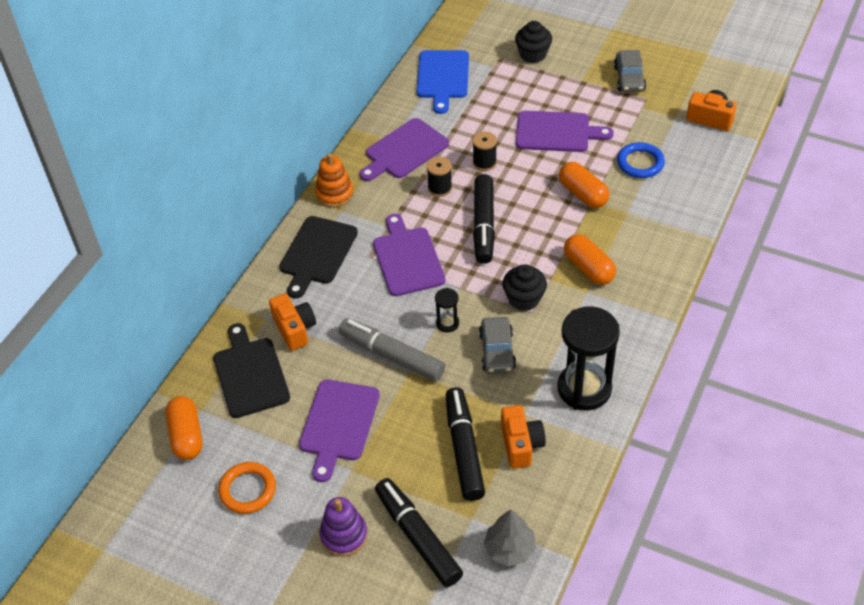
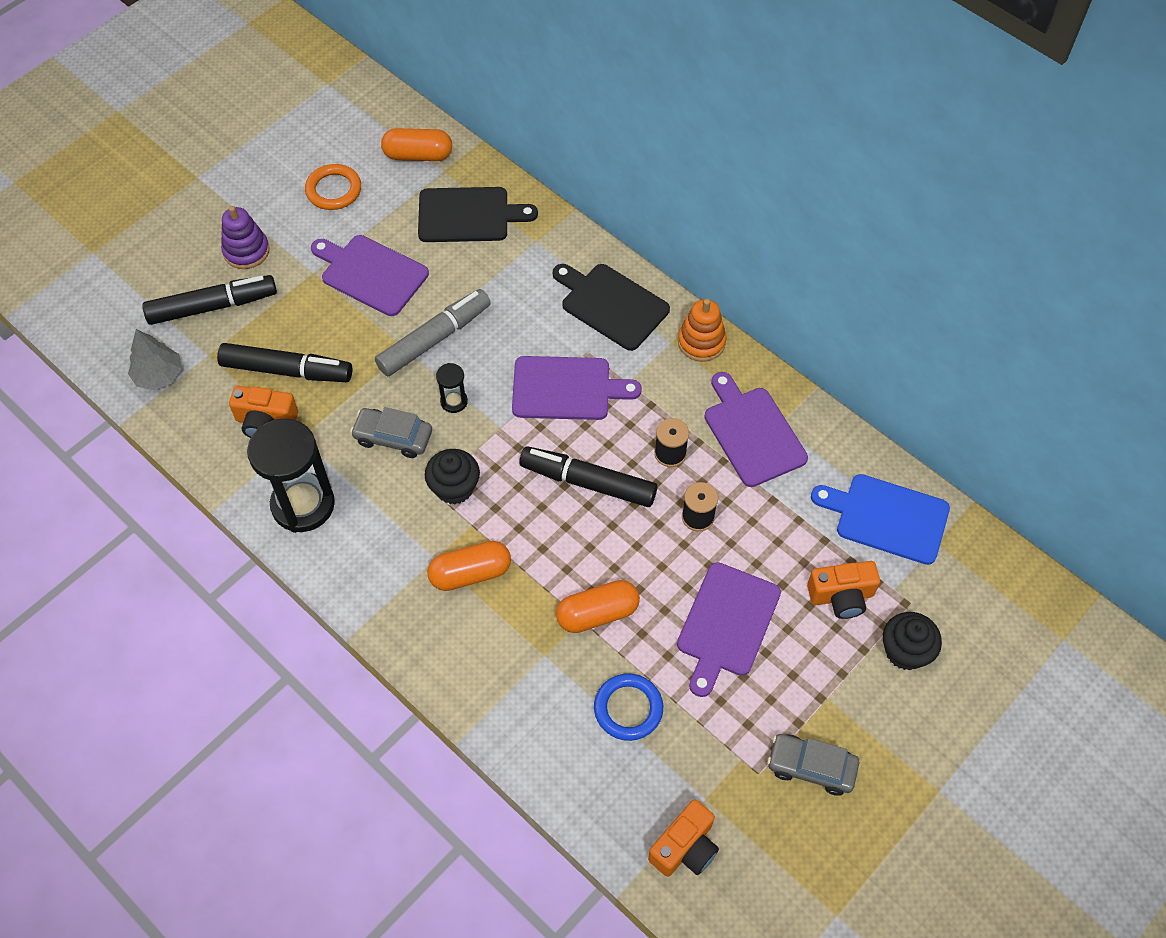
camera: 105 degrees right, 10 degrees up
(294, 329) = (510, 262): orange camera -> orange camera (841, 596)

